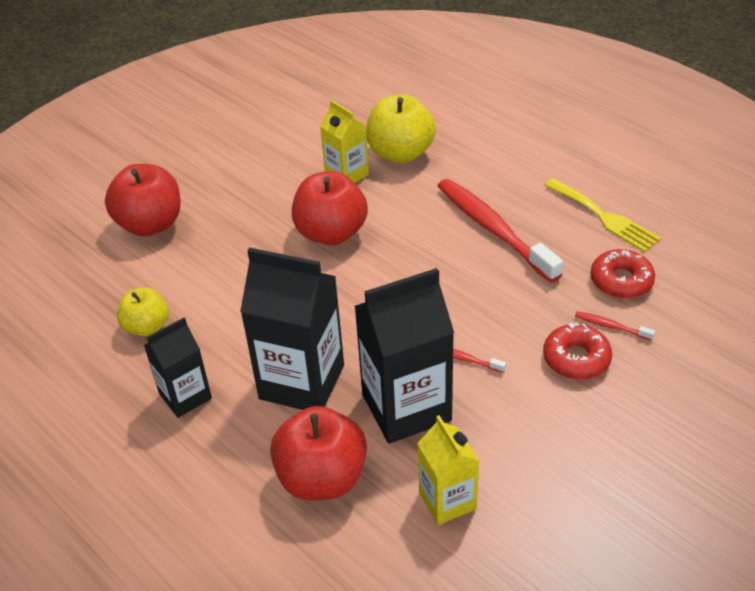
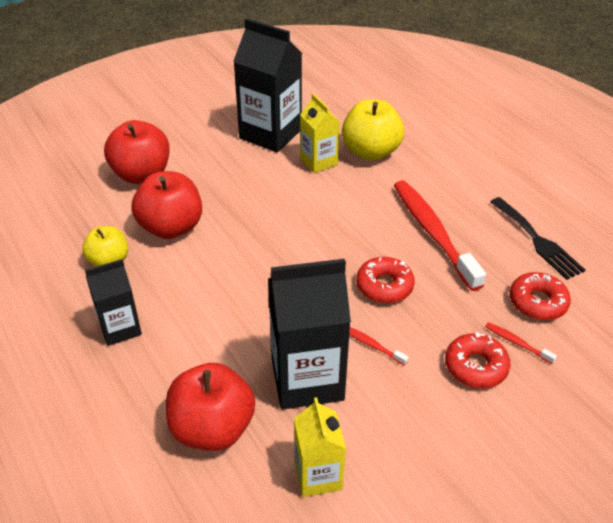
camera: 10 degrees right, 0 degrees up
(302, 382) = (223, 336): black carton -> black carton (270, 134)
(331, 233) = (289, 210): red apple -> red apple (171, 227)
(458, 295) = (384, 286): none -> red donut
(604, 217) = (537, 241): yellow fork -> black fork

